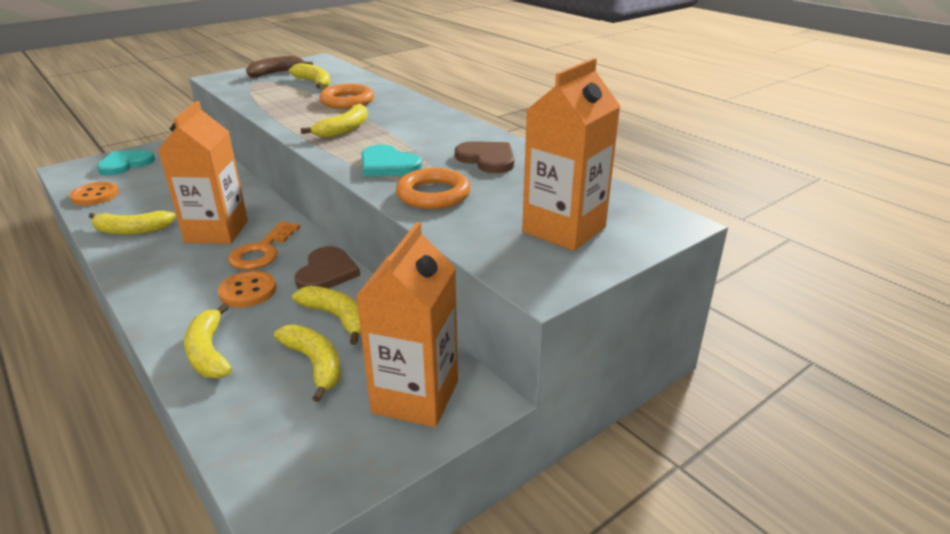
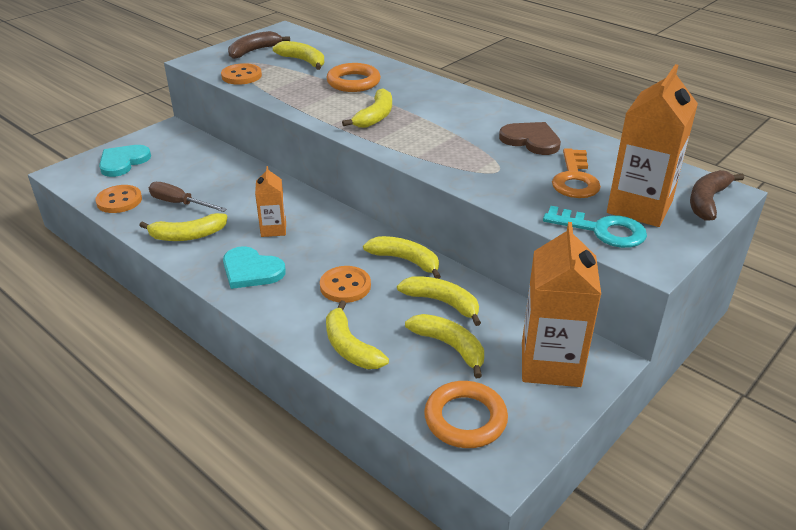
camera: 10 degrees left, 5 degrees up
(147, 202) = (180, 203): none -> brown screwdriver
(217, 232) = (273, 229): orange carton -> orange carton, size x0.54
(247, 91) = (241, 76): none -> orange button
(262, 251) = (331, 245): orange key -> orange key (575, 179)
(327, 272) = (405, 260): brown heart -> yellow banana
(388, 165) = (445, 154): turquoise heart -> turquoise heart (251, 270)
(433, 194) = (507, 182): orange ring -> orange ring (465, 419)
(505, 249) = (602, 230): none -> turquoise key
(648, 230) = (707, 201): none -> brown banana

